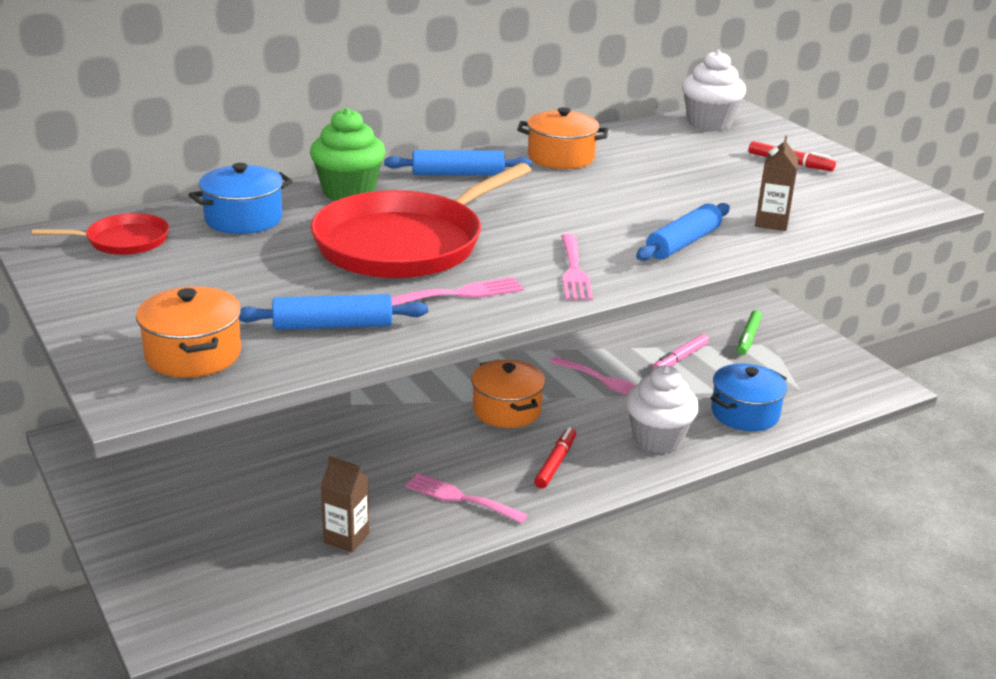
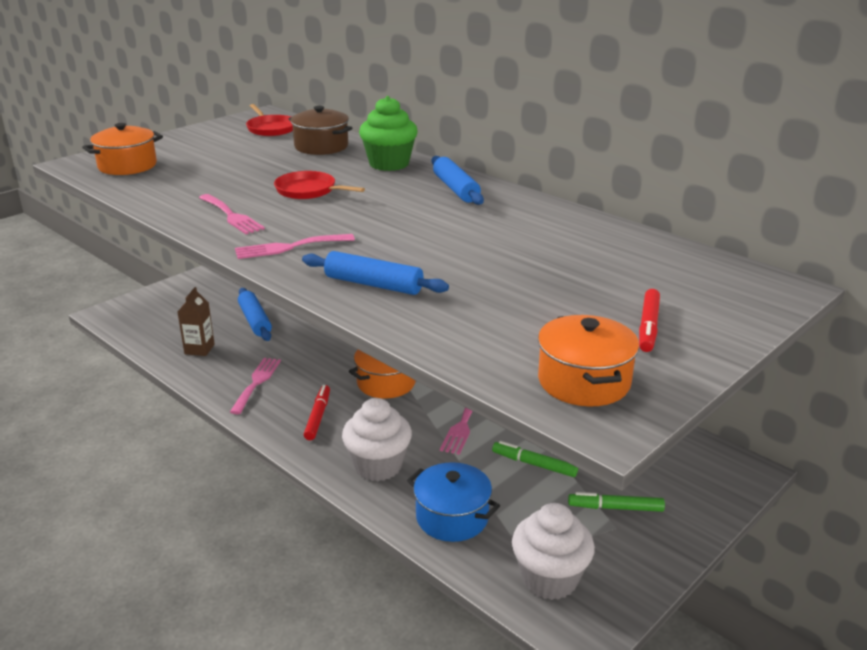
camera: 75 degrees right, 0 degrees up
(243, 219) = (321, 146): blue pot -> brown pot
(333, 325) = (172, 190): blue rolling pin -> blue rolling pin (255, 321)
(405, 243) = (309, 190): red pan -> red pan, size x0.47
(555, 463) = (317, 417): red marker -> red marker turned 90 degrees counterclockwise
(561, 157) = (534, 218): orange pot -> orange pot (584, 381)
(680, 358) = (534, 464): pink marker -> green marker
(709, 123) = (721, 274): white cupcake -> white cupcake (549, 579)
(771, 223) = (455, 324): brown carton -> none

